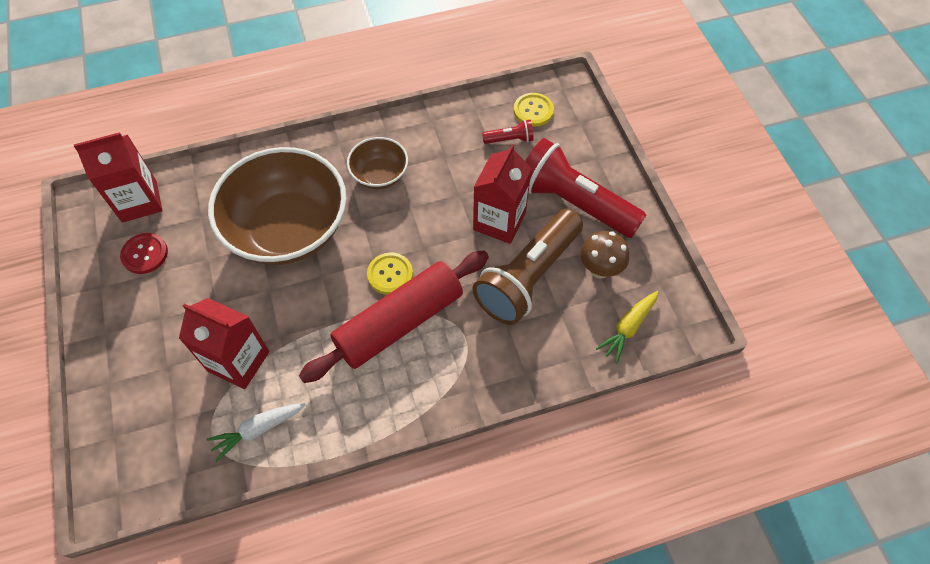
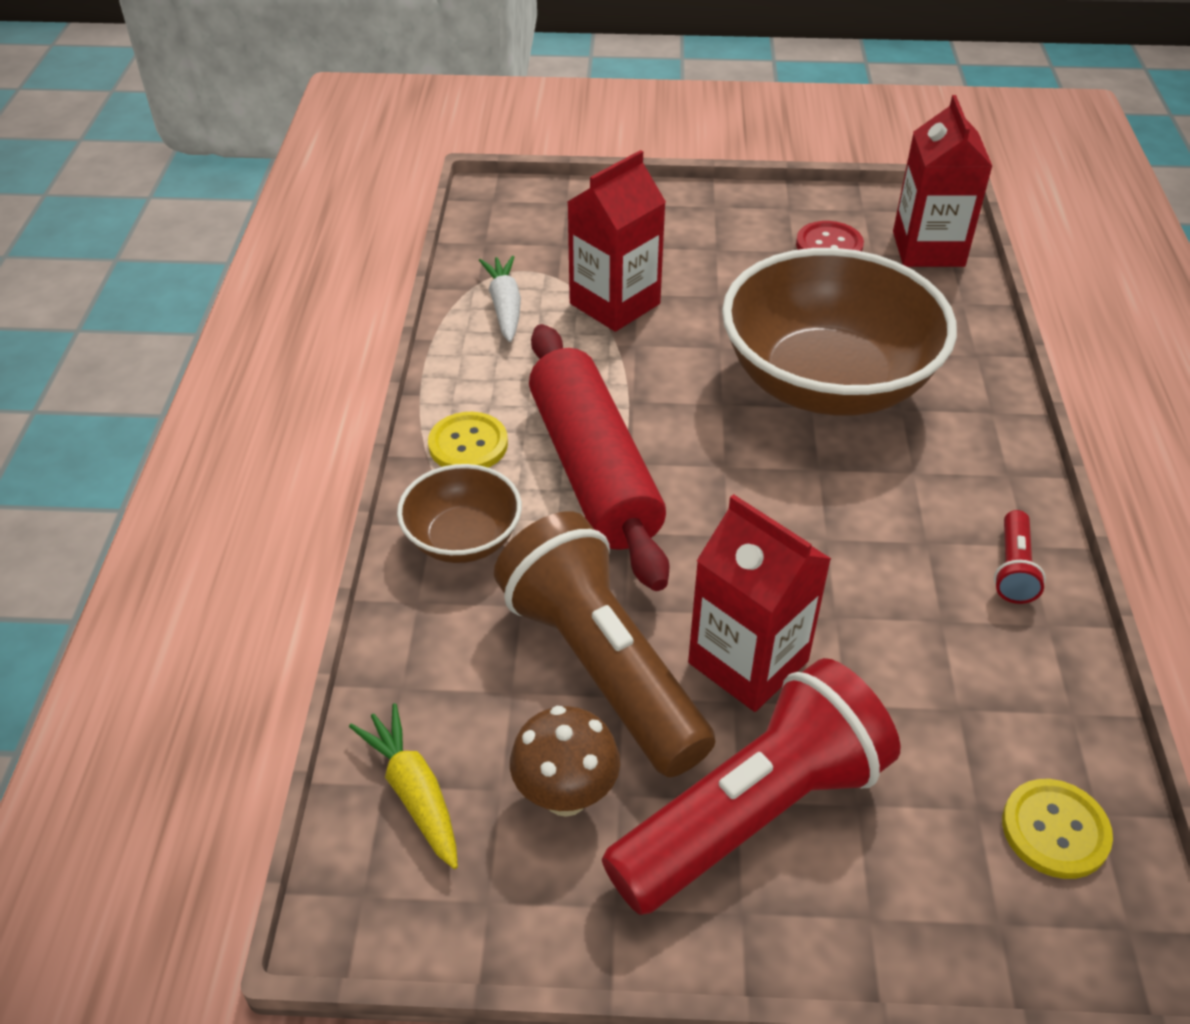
camera: 110 degrees right, 15 degrees down
(379, 175) = (915, 513): brown bowl -> brown bowl (463, 539)
(390, 274) = (690, 479): yellow button -> yellow button (468, 444)
(510, 139) = (968, 750): red flashlight -> red flashlight (1013, 569)

